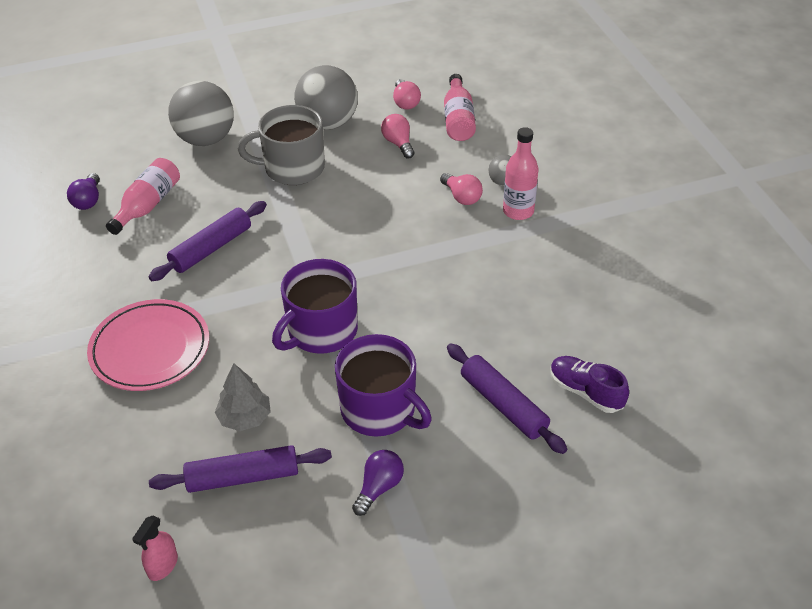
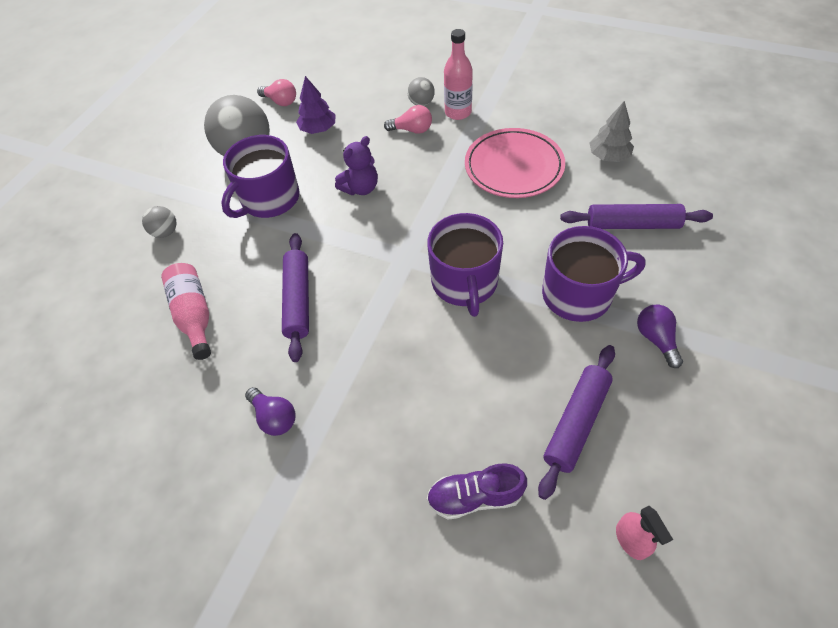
camera: 45 degrees left, 10 degrees up
(88, 200) = (133, 356): purple light bulb -> purple light bulb (274, 417)
(150, 349) = (370, 410): pink plate -> pink plate (513, 167)
(206, 139) = (166, 232): grey ball -> grey ball, size x0.47
(245, 417) = (512, 385): grey tree -> grey tree (608, 156)
(293, 168) = (269, 199): grey mug -> purple mug
(359, 209) = (360, 188): none -> purple teddy bear
(398, 143) = (318, 129): pink light bulb -> purple tree
(458, 119) = (333, 87): pink bottle -> none
(586, 392) = (656, 178): purple shoe -> purple shoe (475, 496)

